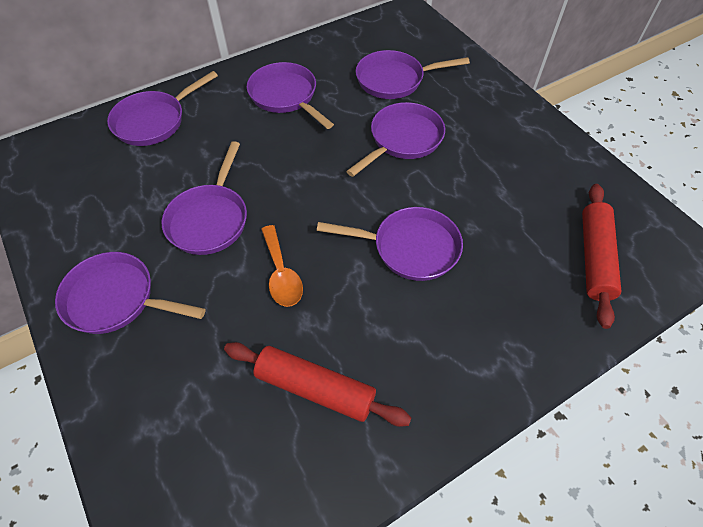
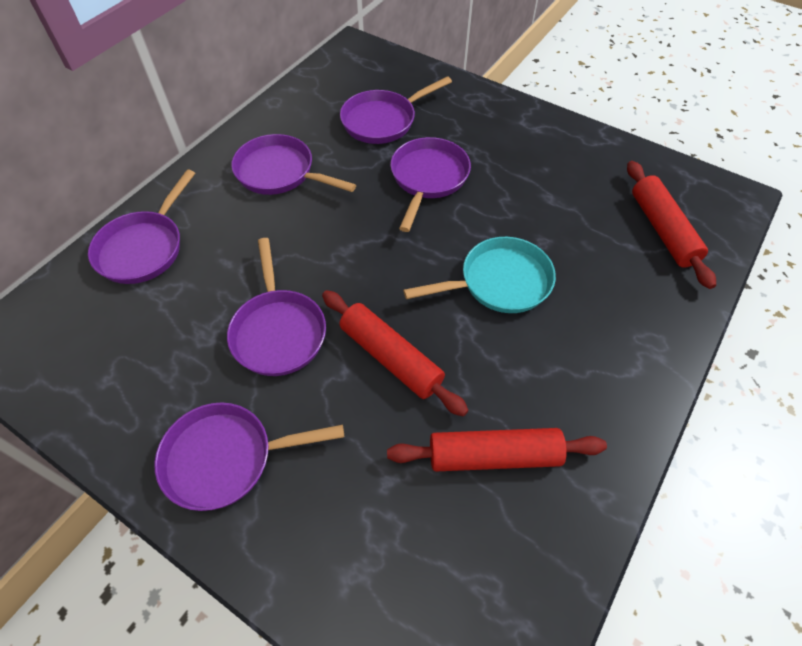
camera: 25 degrees left, 0 degrees up
(281, 274) = (390, 358): orange spoon -> red rolling pin
(410, 248) = (499, 282): purple pan -> turquoise pan

